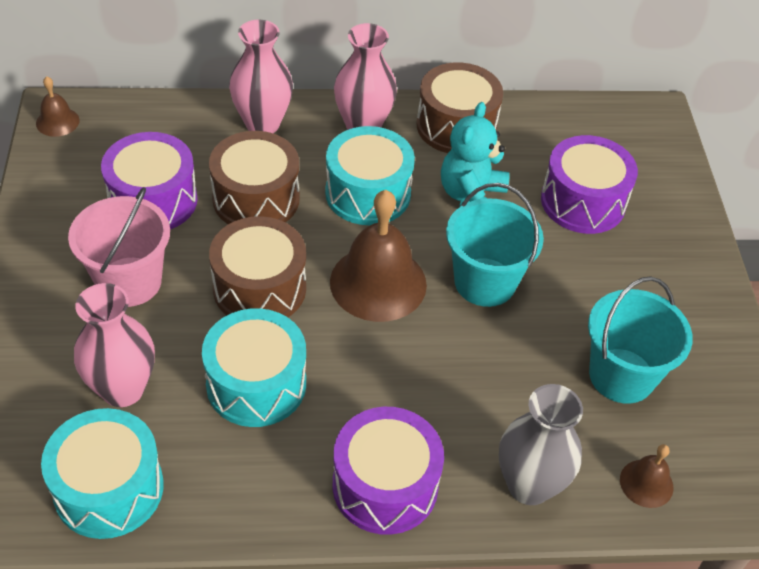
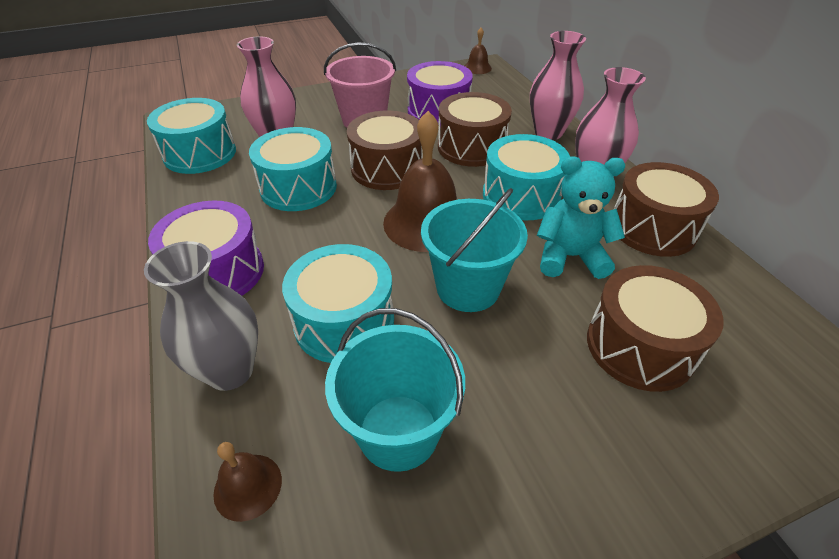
camera: 75 degrees right, 5 degrees down
(496, 385) = (344, 322): none -> turquoise drum
(583, 202) = (640, 346): purple drum -> brown drum

